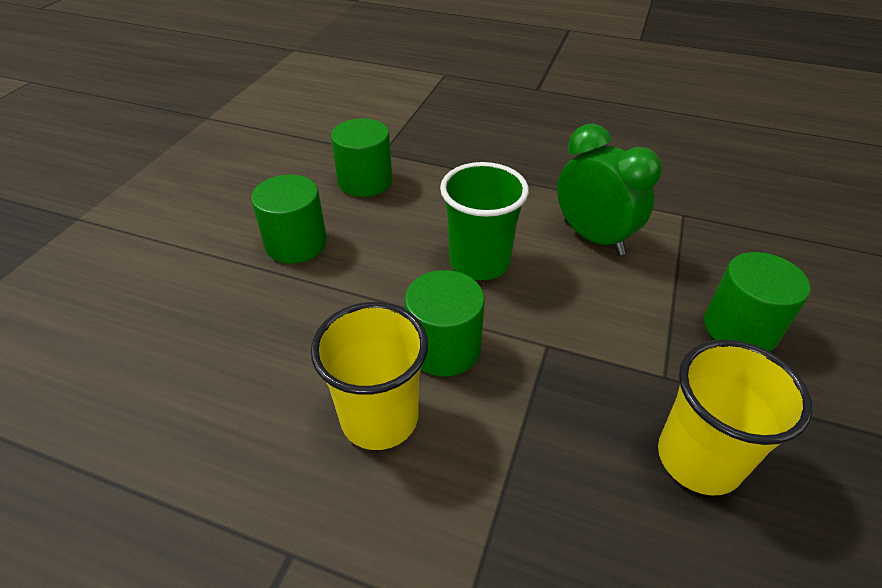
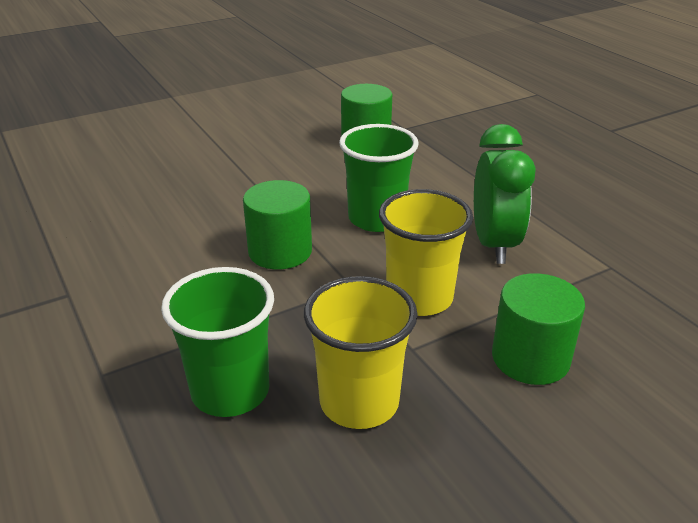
camera: 40 degrees right, 10 degrees down
(296, 243) = (270, 157): green cylinder -> none
(379, 418) = (191, 264): yellow cup -> yellow cup (419, 298)
(599, 534) = (230, 391): none -> green cup

